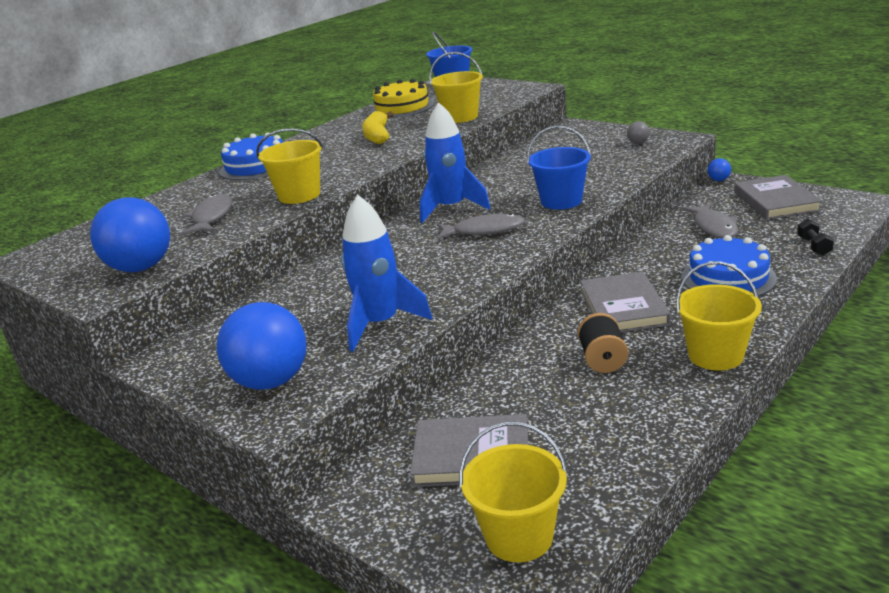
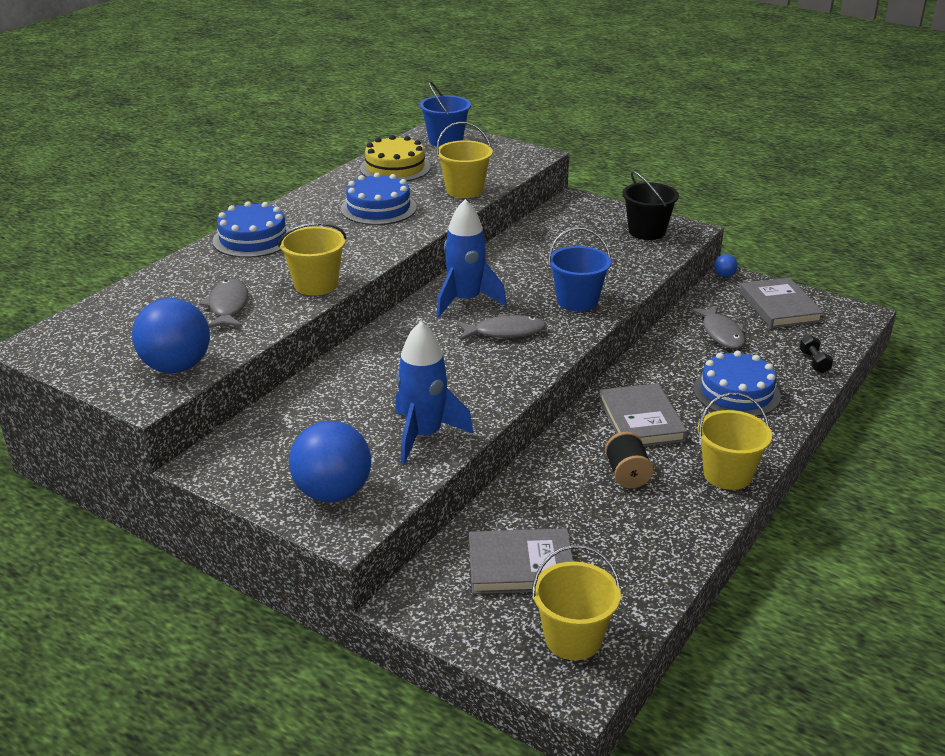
camera: 10 degrees left, 5 degrees up
(377, 136) = (378, 208): yellow banana -> blue cake
(638, 143) = (647, 231): grey ball -> black bucket

